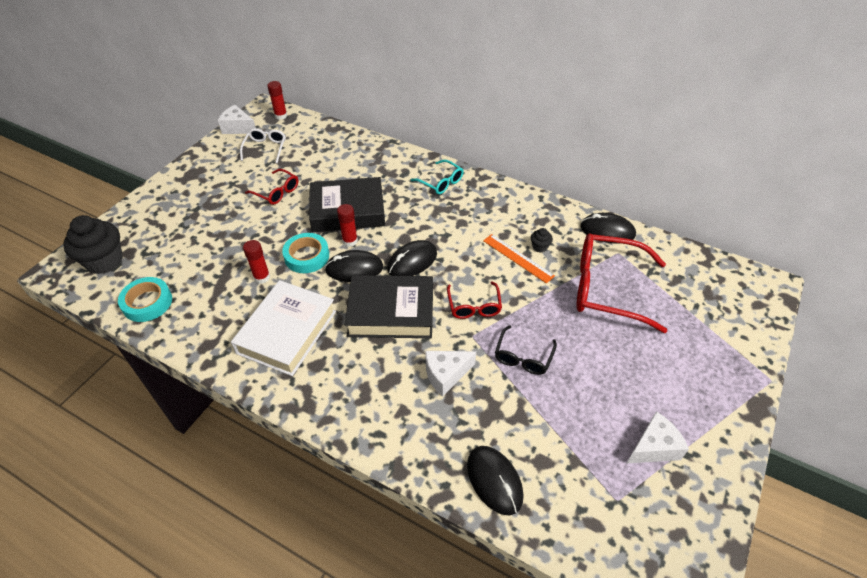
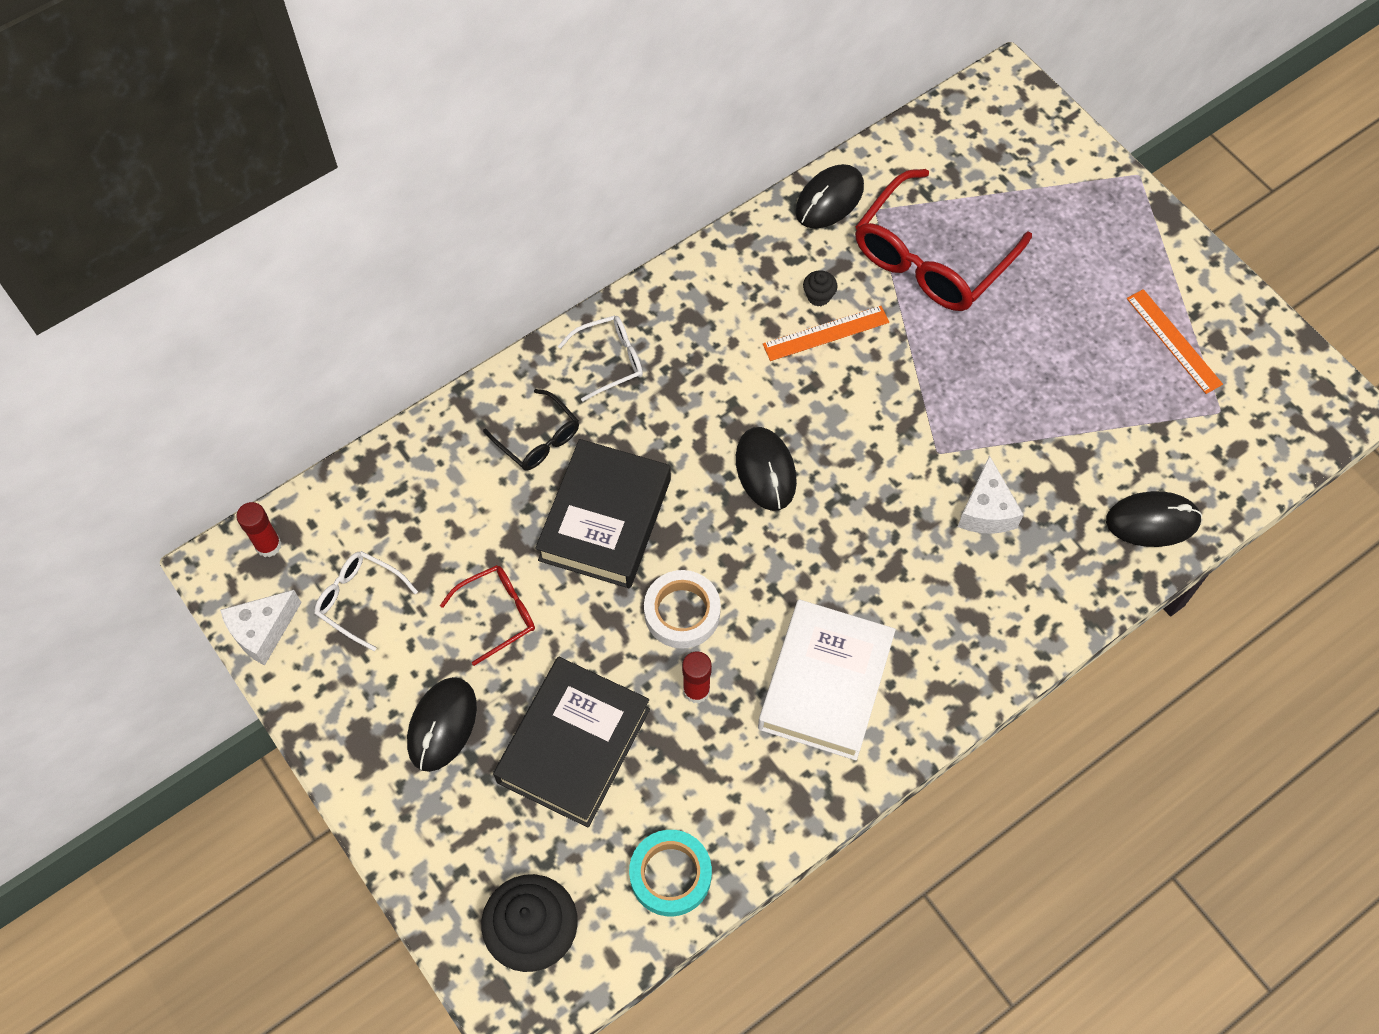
camera: 65 degrees left, 15 degrees up
(287, 332) = (825, 684): white book -> white book turned 60 degrees clockwise
(307, 256) = (682, 612): turquoise tape -> white tape
(350, 241) = (679, 540): red glue stick -> none
(354, 269) = (742, 554): black mouse -> black mouse (442, 725)
(391, 312) = (850, 535): black book -> black book (574, 745)
(441, 182) = (610, 360): turquoise glasses -> white glasses
(474, 306) = (888, 428): red glasses -> none
(523, 357) = (997, 409): black glasses -> black glasses (538, 439)
(653, 447) = (1173, 341): white cheese -> orange ruler

